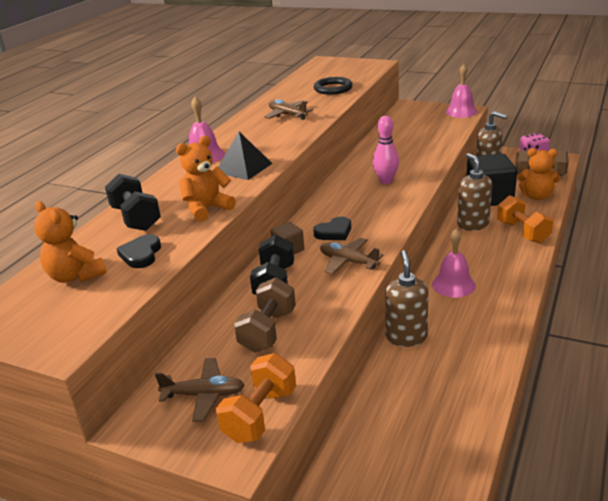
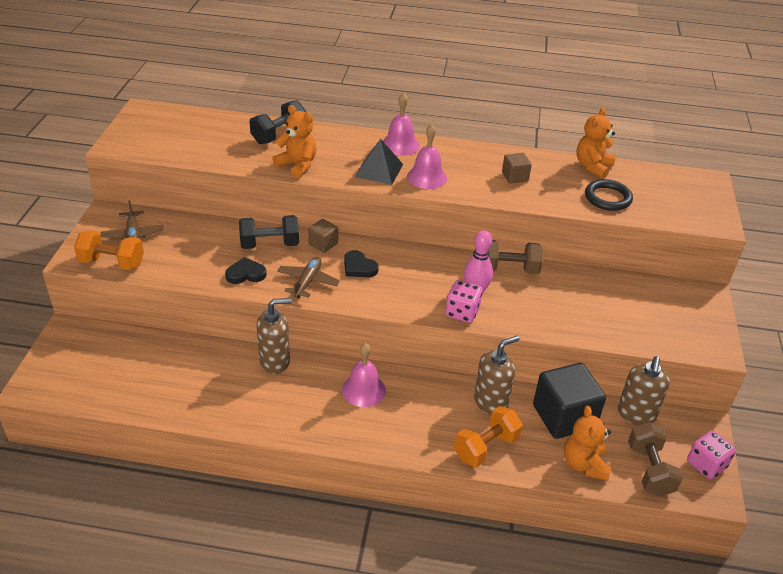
camera: 70 degrees right, 10 degrees up
(75, 276) = (195, 130): orange teddy bear -> orange teddy bear (593, 167)
(141, 254) = (224, 149): black heart -> black heart (246, 274)
(268, 331) = (205, 251): brown dumbbell -> brown dumbbell (509, 269)
(287, 115) = (515, 177): brown plane -> brown cube
(412, 188) = (462, 312): none -> pink dice
(461, 111) = (709, 345): pink bell -> pink bell (427, 177)

